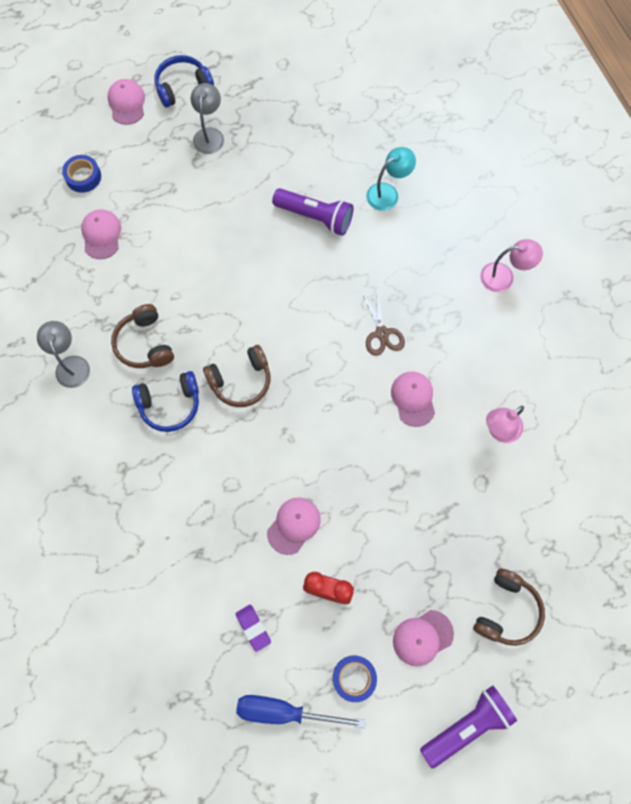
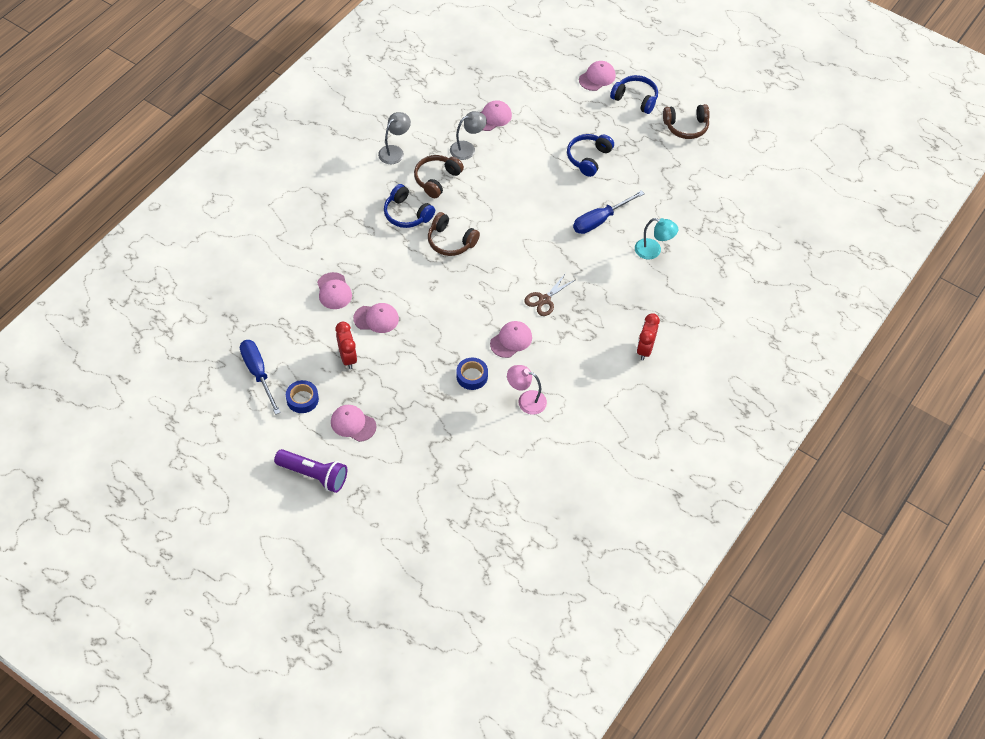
camera: 55 degrees right, 15 degrees down
(83, 177) = (525, 86): blue tape -> blue tape (472, 376)
(209, 135) = (612, 132): grey lamp -> grey lamp (467, 148)
(224, 551) = (334, 291): none -> pink cap
(227, 177) = (588, 158): none -> blue headphones
(253, 627) = (297, 331): purple eraser -> none
(315, 217) = (600, 220): purple flashlight -> blue screwdriver
(504, 277) = (645, 349): pink lamp -> red clock
(507, 611) = (403, 463): brown headphones -> brown headphones (686, 127)

